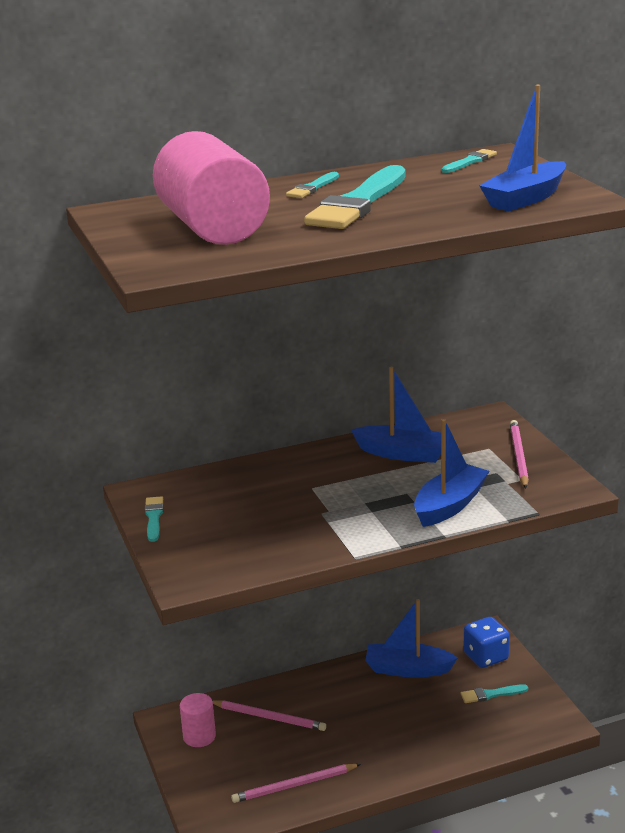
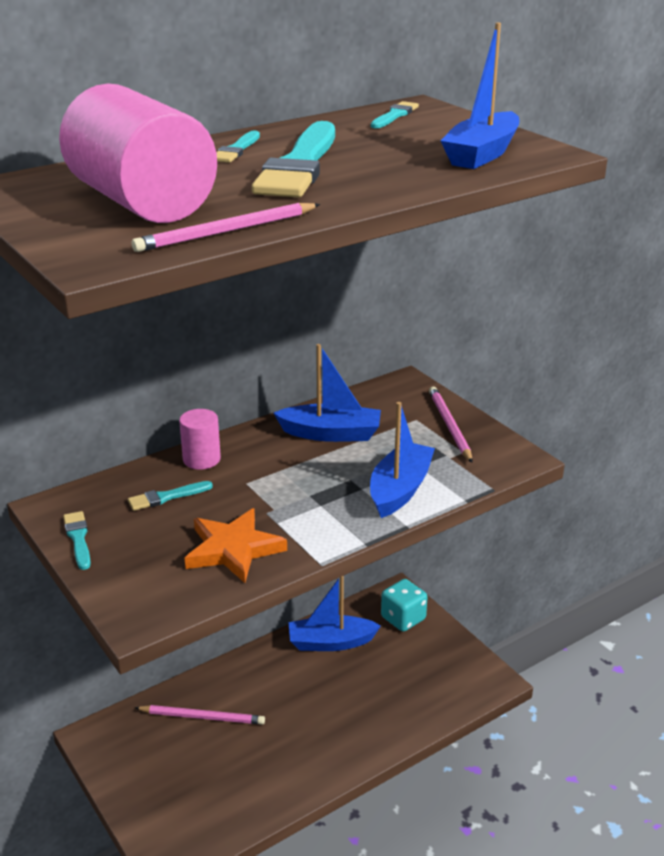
camera: 15 degrees left, 5 degrees up
(199, 736) = (132, 750): pink cylinder -> pink cylinder (201, 459)
(282, 539) = (233, 549): none -> orange star
(294, 785) = (247, 793): pink pencil -> pink pencil (226, 232)
(485, 657) = (403, 618): blue dice -> turquoise dice
(491, 694) = (419, 659): turquoise brush -> turquoise brush (166, 497)

